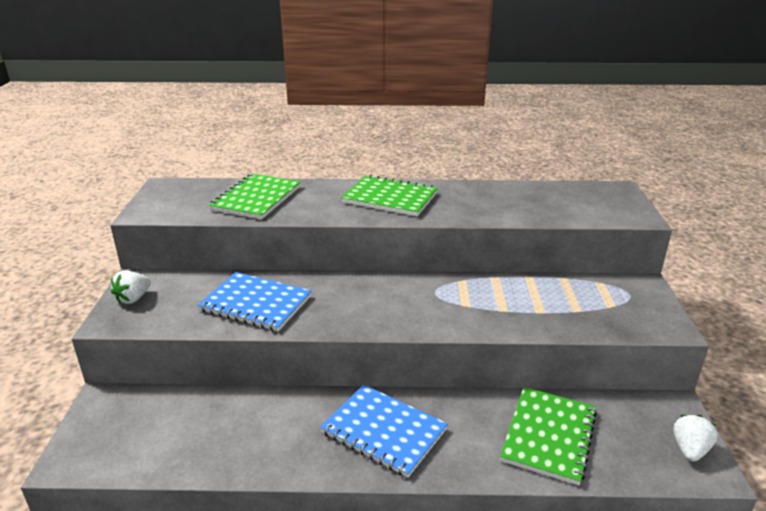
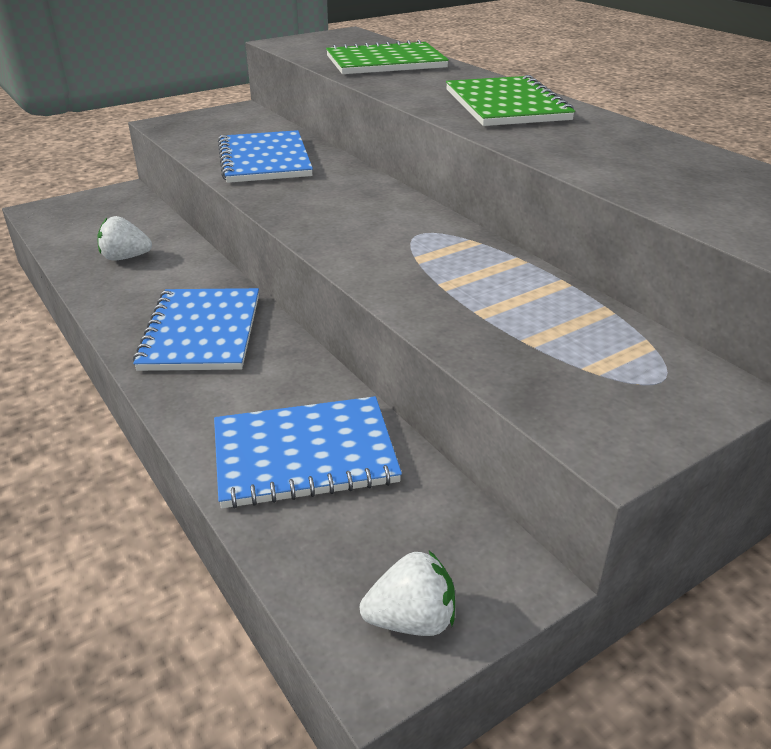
camera: 55 degrees right, 5 degrees up
(133, 299) = (208, 118): white strawberry -> white strawberry (125, 258)
(549, 436) = (304, 454): green notebook -> blue notebook

